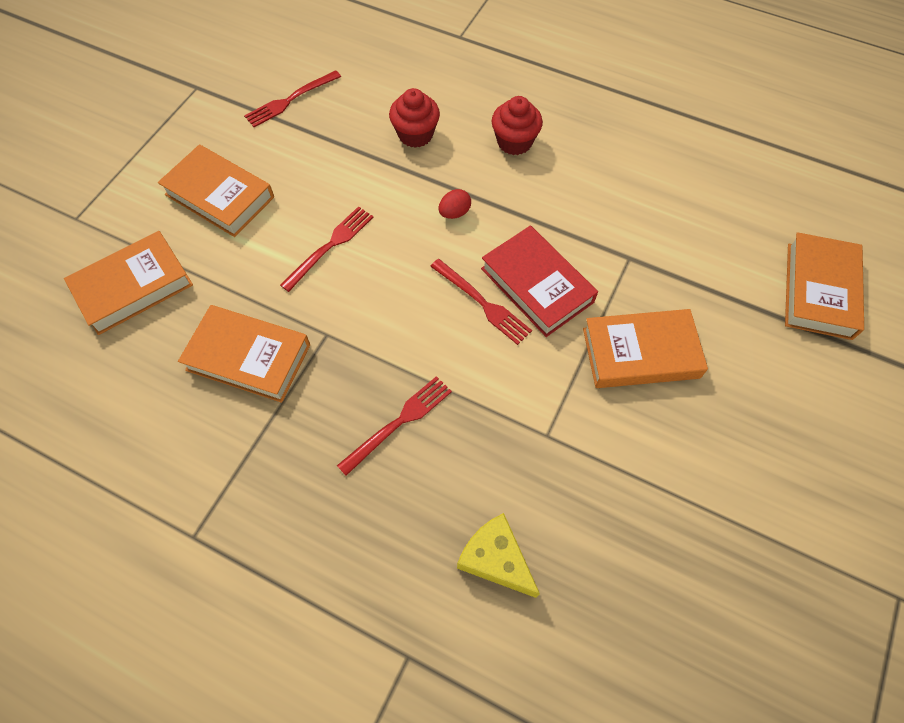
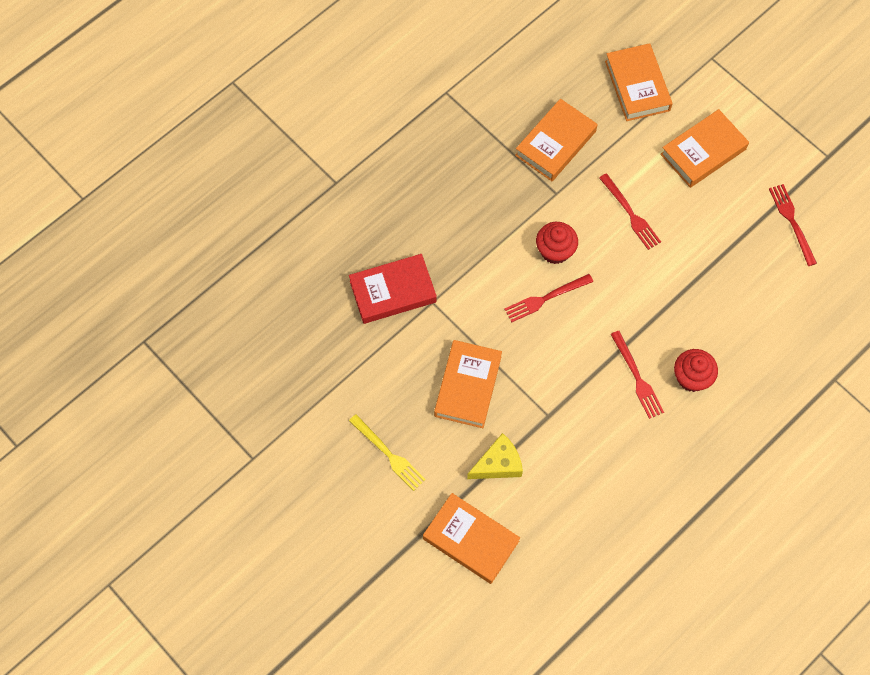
camera: 110 degrees right, 5 degrees up
(399, 422) = (475, 218): red fork -> red fork (637, 377)
(415, 135) = (723, 304): red cupcake -> red cupcake (555, 251)
(454, 213) = (633, 307): red egg -> none
(495, 559) = (368, 244): yellow cheese -> yellow cheese (498, 464)
(537, 285) = (547, 340): red book -> red book (393, 291)
(780, 415) = (388, 454): none -> yellow fork

